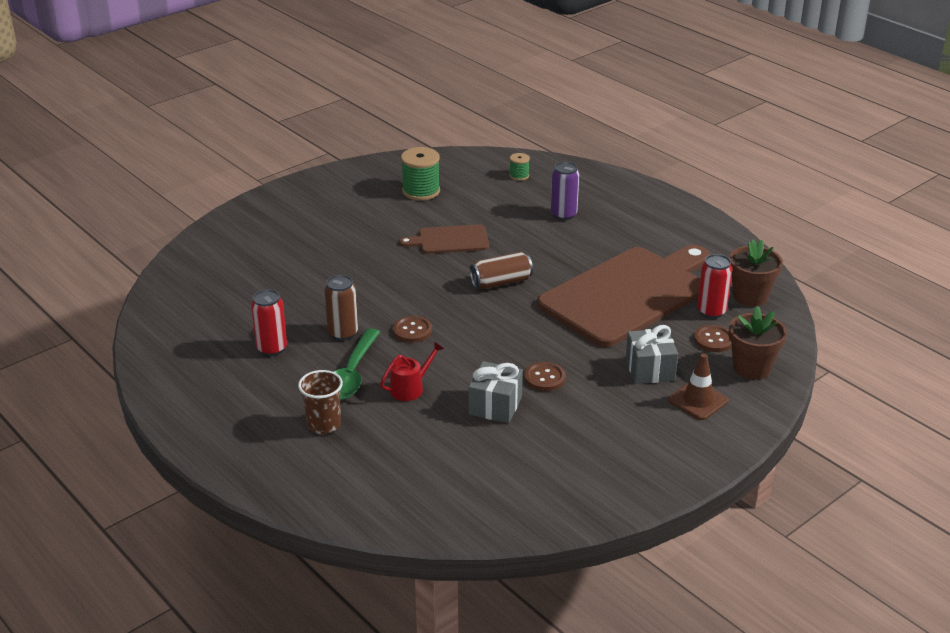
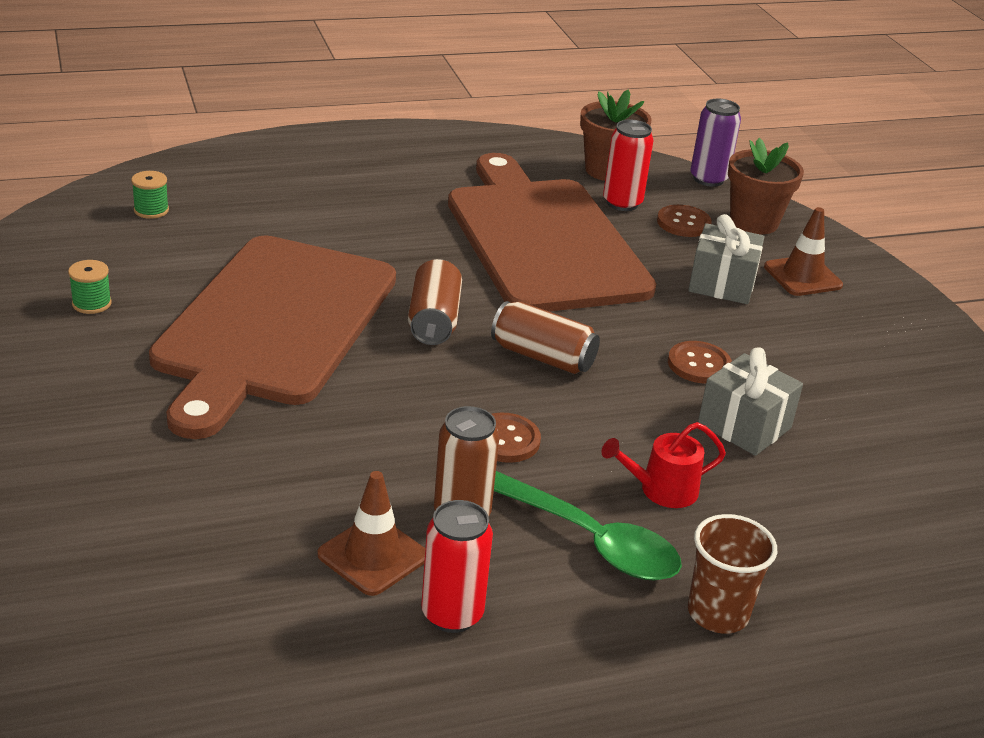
camera: 70 degrees left, 0 degrees up
(296, 318) = (373, 556): none -> brown traffic cone
(410, 388) = (662, 490): red watering can -> red watering can turned 90 degrees counterclockwise
(421, 191) = (91, 303): green spool -> green spool, size x0.53
(450, 240) = (274, 325): brown cutting board -> brown cutting board, size x2.14
(500, 324) = (543, 357): none -> brown can
(563, 214) = (300, 215): purple can -> purple can (708, 179)

